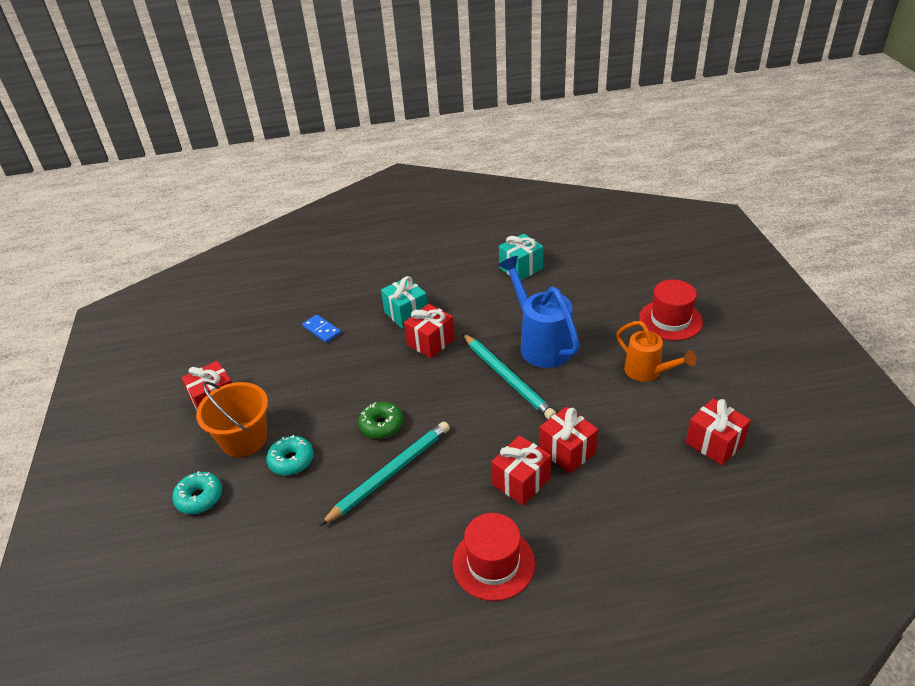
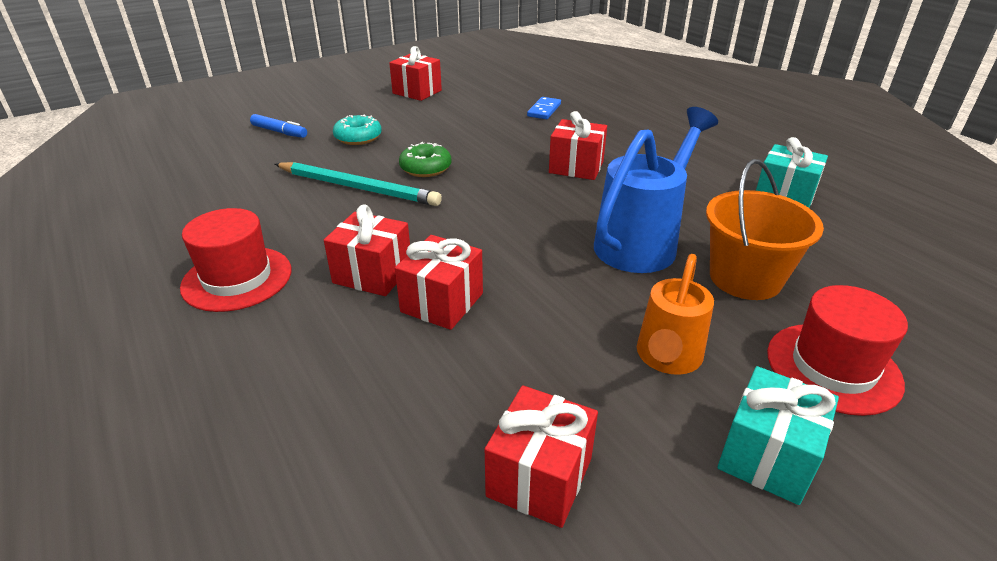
camera: 65 degrees right, 5 degrees down
(199, 498) = (303, 113): turquoise donut -> none
(234, 521) = (279, 132): none -> blue marker
(244, 439) = (376, 113): orange bucket -> orange bucket (745, 278)
(406, 314) = (610, 144): turquoise gift -> turquoise gift (767, 456)
(507, 378) = (553, 229): turquoise pencil -> none

